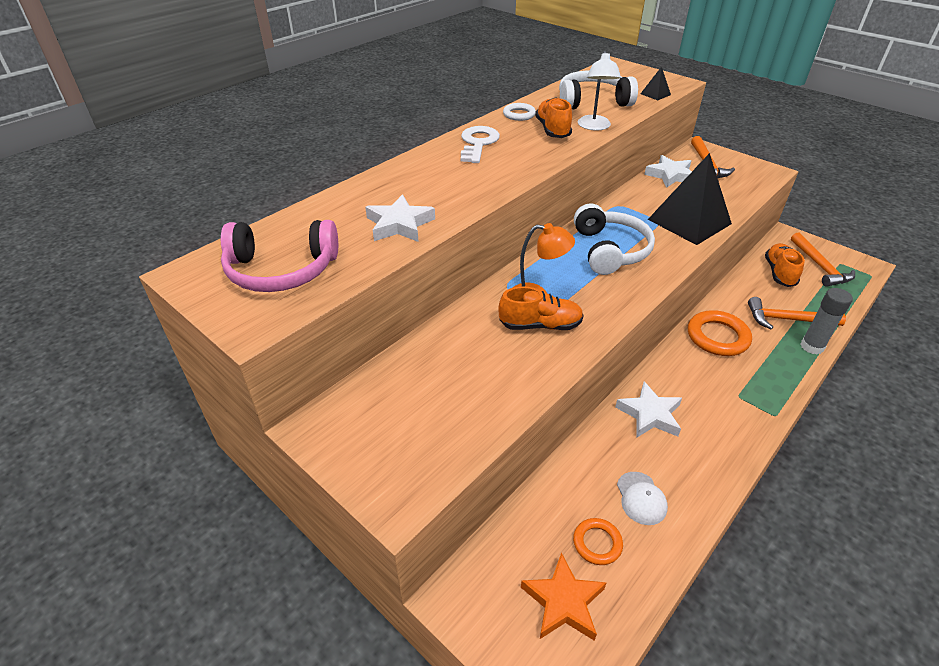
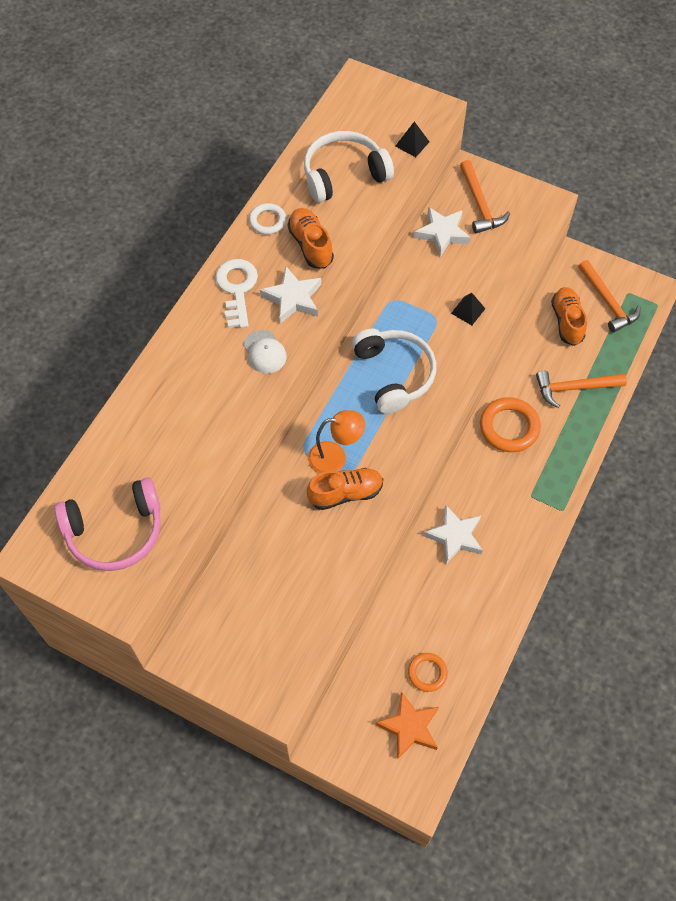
camera: 15 degrees left, 20 degrees up
(399, 224) = (199, 443): white star -> white star (293, 298)
(594, 127) = (354, 229): white lamp -> none
(641, 498) = (456, 623): white cap -> white cap (264, 352)
(689, 221) = (468, 311): black pyramid -> black pyramid, size x0.41
(812, 346) = (596, 419): grey glue stick -> none

